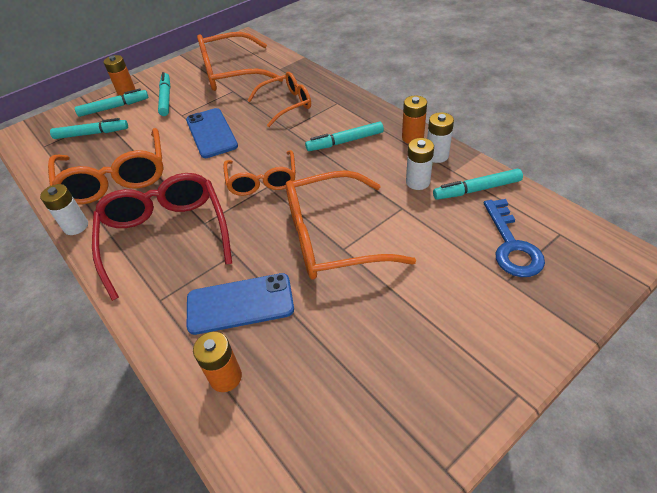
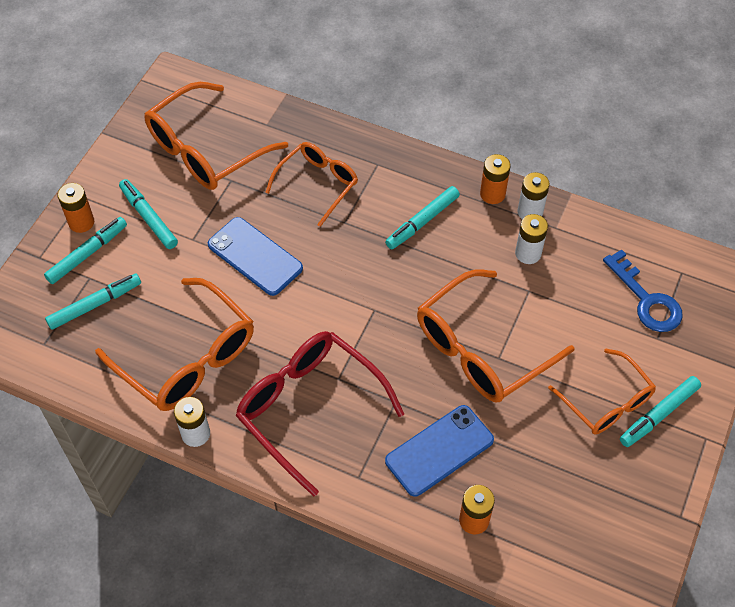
camera: 30 degrees left, 10 degrees up
(262, 181) = (364, 305): orange glasses -> orange glasses (607, 402)
(476, 189) = (588, 244): turquoise marker -> turquoise marker (658, 414)

